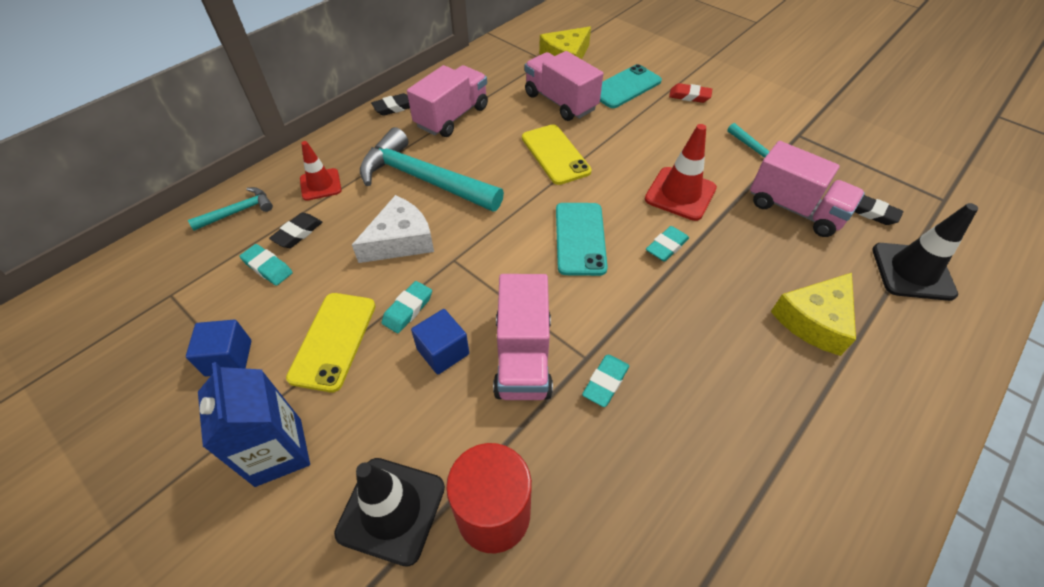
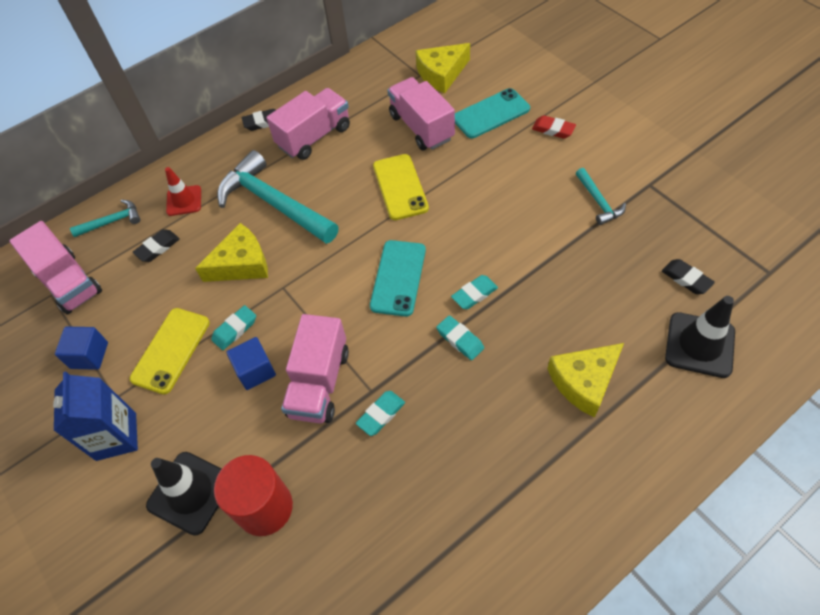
camera: 15 degrees right, 5 degrees up
(267, 267) = (129, 278): turquoise eraser -> turquoise eraser (460, 340)
(400, 240) = (241, 264): white cheese -> yellow cheese
(680, 194) = (505, 240): red traffic cone -> none
(795, 209) = (611, 268): pink truck -> pink truck (69, 282)

